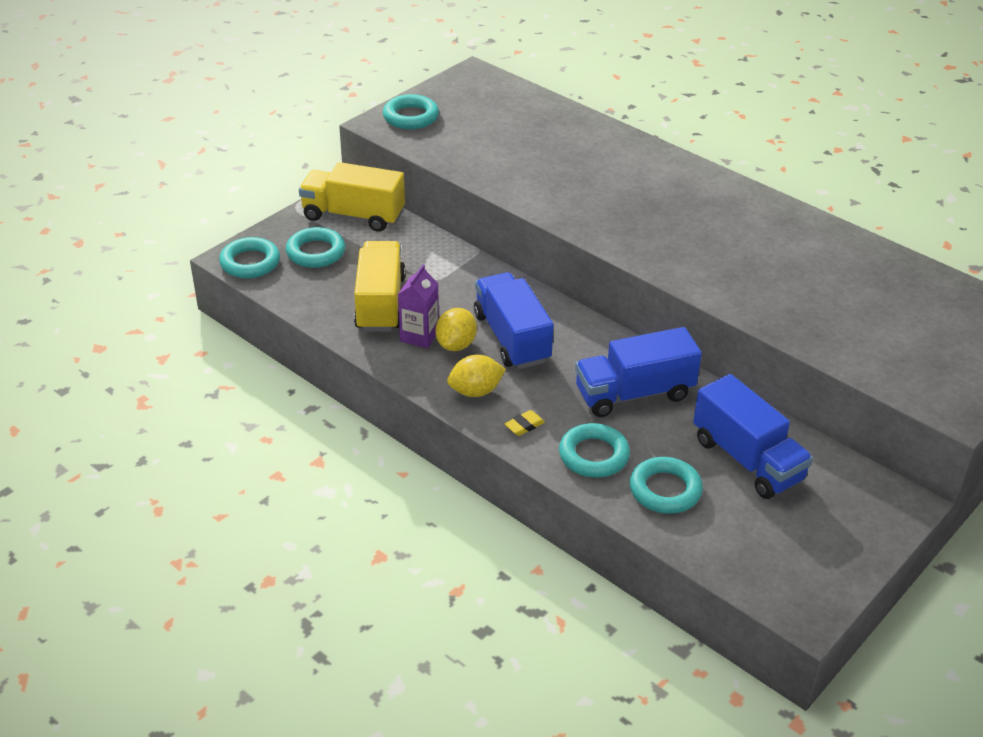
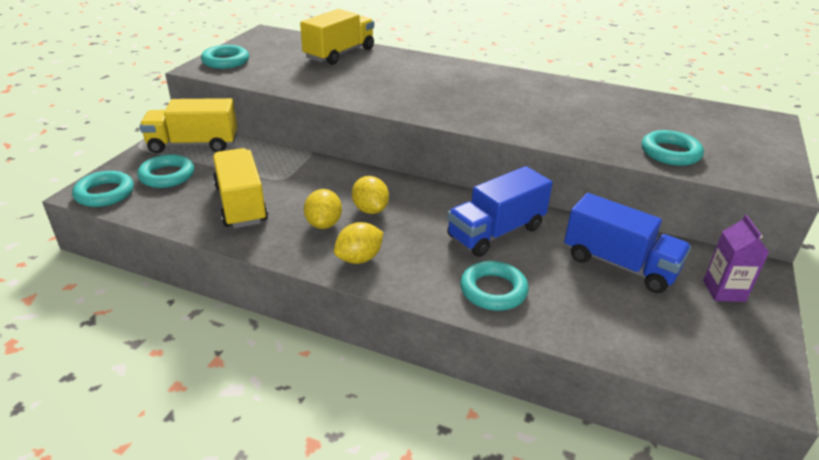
camera: 20 degrees left, 5 degrees down
(419, 336) = (287, 223): purple carton -> purple carton (724, 291)
(512, 338) = (370, 209): blue truck -> yellow lemon
(524, 425) = (418, 278): yellow eraser -> none
(549, 125) = (339, 54): none -> yellow truck
(665, 490) = (572, 306): turquoise ring -> turquoise ring (670, 153)

